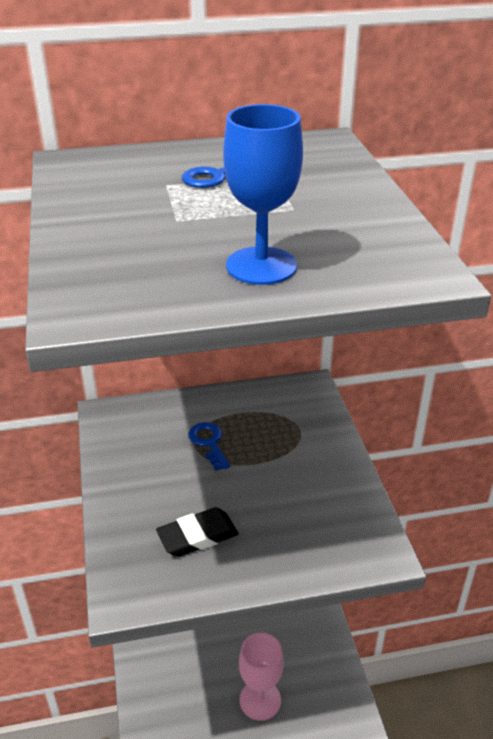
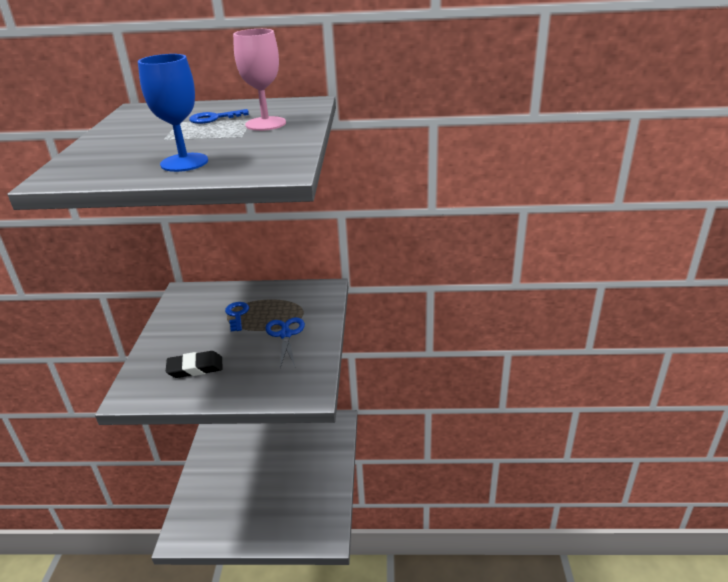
camera: 15 degrees right, 5 degrees down
(260, 700) = (267, 515): pink goblet -> pink goblet (265, 124)
(295, 466) = (285, 334): none -> blue scissors

